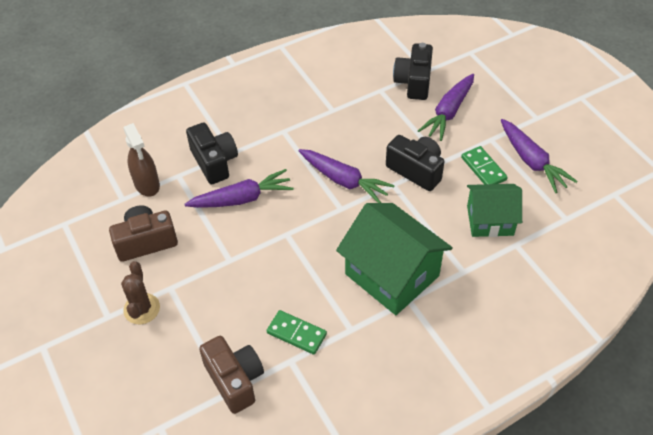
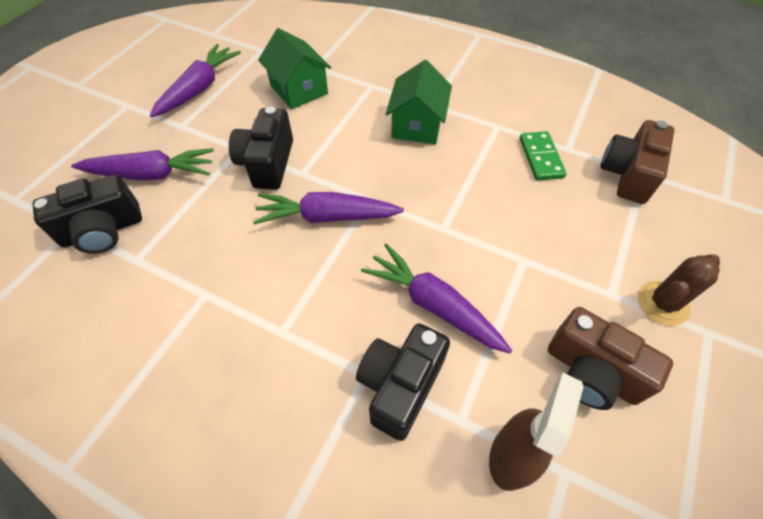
camera: 125 degrees left, 5 degrees up
(344, 181) = (327, 217): purple carrot -> purple carrot turned 90 degrees counterclockwise
(392, 275) = (417, 125): green house -> green house, size x0.63
(483, 168) = (231, 116): green domino -> none

